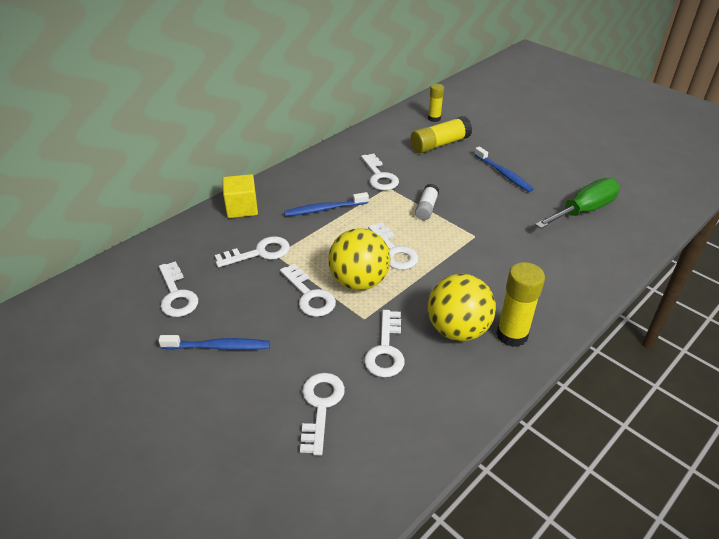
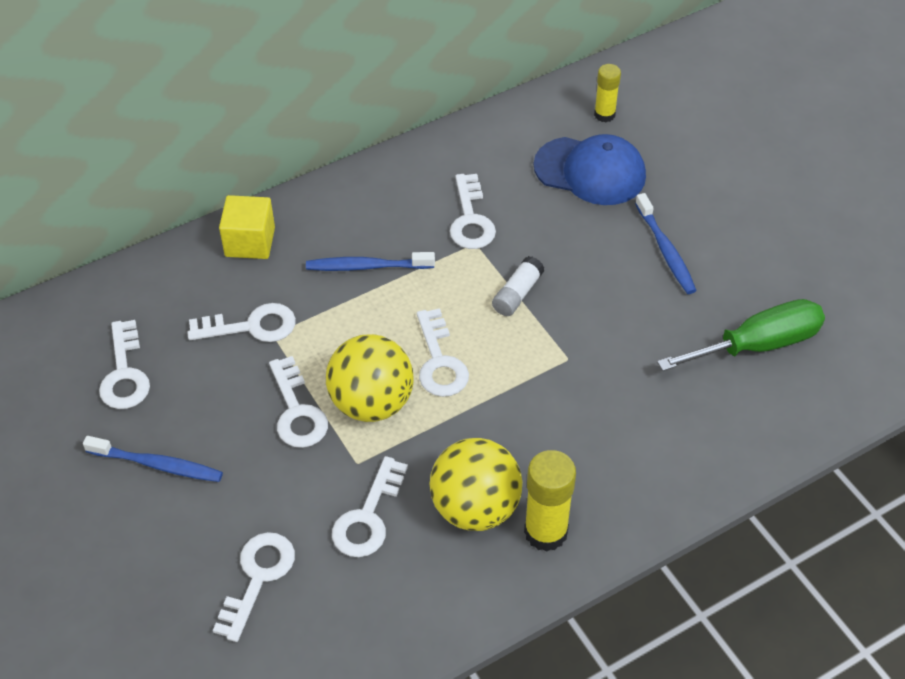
camera: 15 degrees right, 10 degrees up
(439, 144) = (590, 171): yellow glue stick -> blue cap

